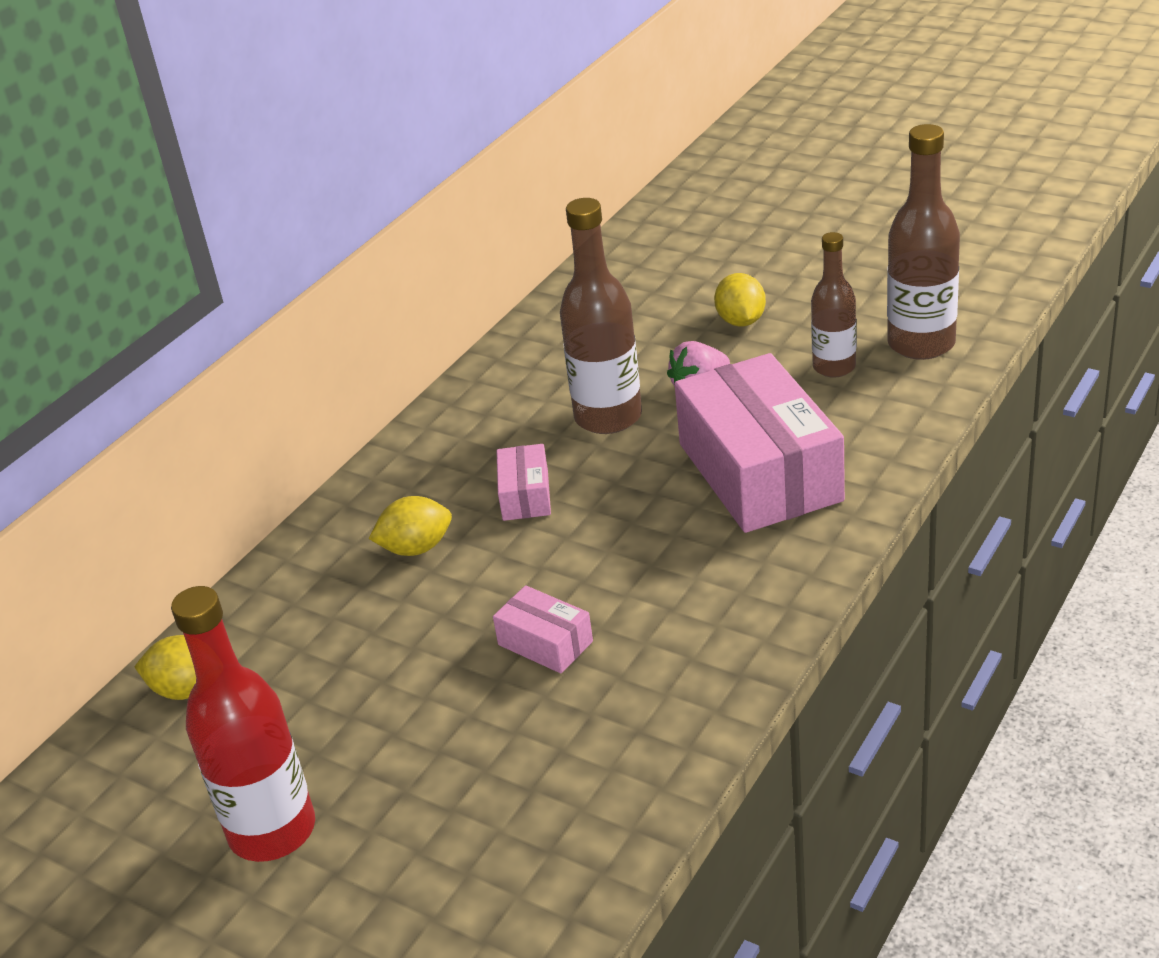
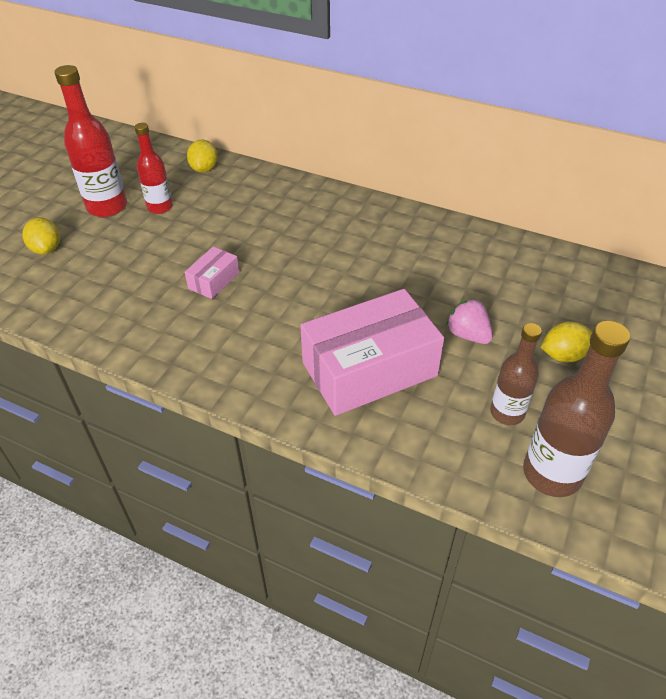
camera: 80 degrees right, 10 degrees up
(302, 743) = (160, 207): none -> red bottle
(416, 548) = (301, 225): yellow lemon -> yellow lemon (47, 249)
(525, 495) = (346, 261): pink box -> none
(608, 417) = (430, 291): brown bottle -> none

